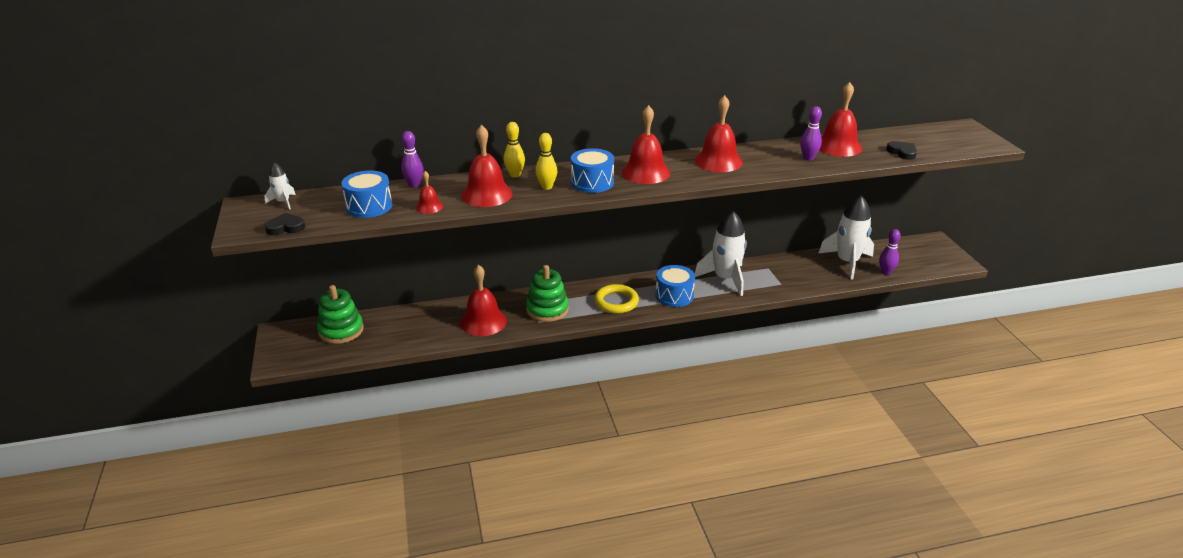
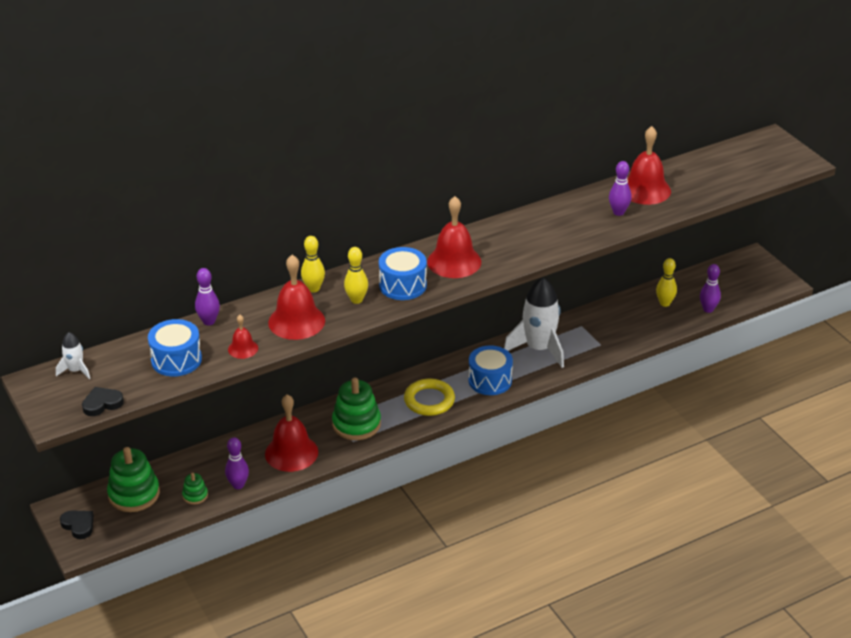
camera: 15 degrees left, 5 degrees up
(388, 340) = (195, 495): none -> green stacking toy
(427, 338) = (238, 485): none -> purple bowling pin
(718, 161) = (525, 232): red bell -> none
(847, 262) = (665, 303): white rocket -> yellow bowling pin
(902, 152) = (713, 188): black heart -> black heart (78, 525)

